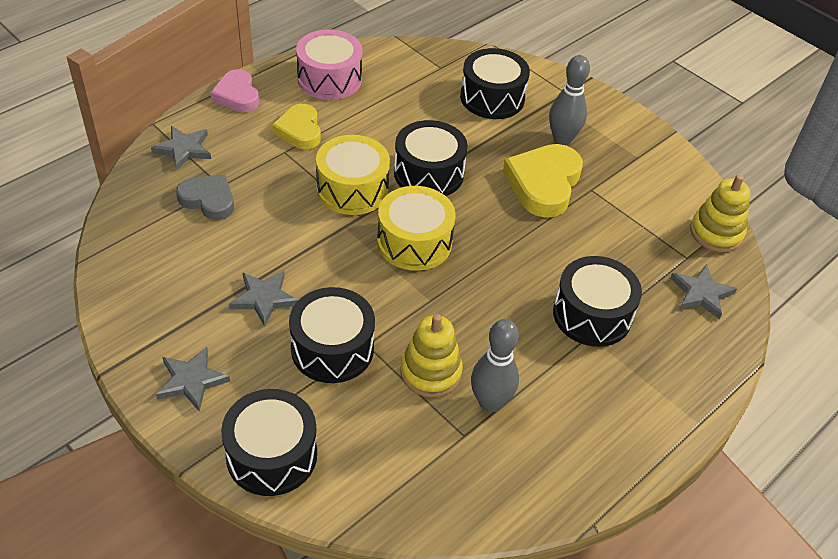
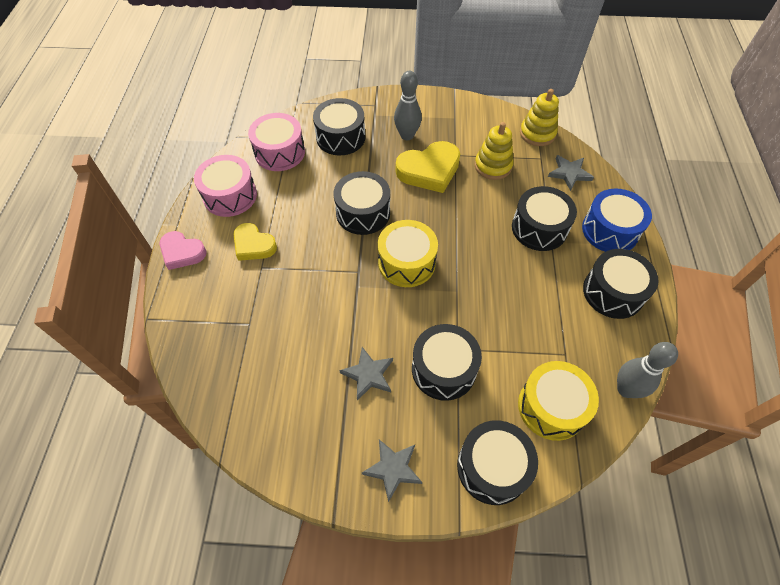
camera: 40 degrees left, 10 degrees up
(184, 149) = (192, 319): grey star -> none
(208, 200) = (253, 340): grey heart -> none
(352, 189) = (332, 258): yellow drum -> yellow drum (551, 407)
(417, 73) = (280, 152): none -> pink drum
(430, 372) = (508, 334): yellow stacking toy -> yellow stacking toy (493, 166)
(490, 402) = (554, 323): grey bowling pin -> grey bowling pin (626, 389)
(543, 184) = (429, 170): yellow heart -> yellow heart turned 90 degrees counterclockwise
(593, 429) = (613, 292): none -> black drum
(673, 377) = (610, 230): none -> blue drum

